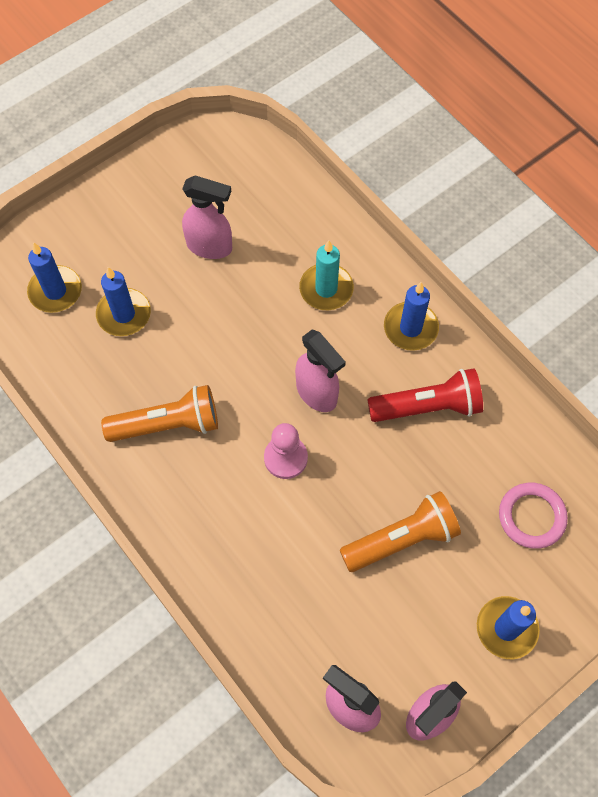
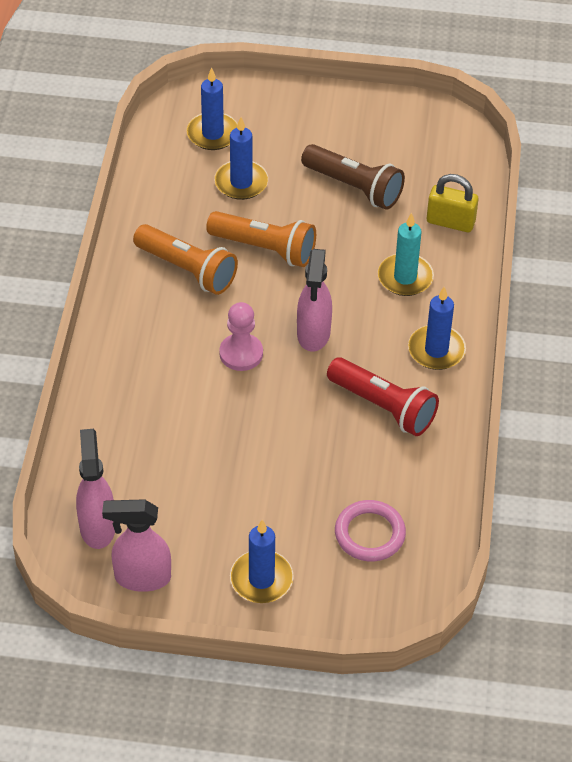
camera: 45 degrees right, 15 degrees down
(210, 246) = (354, 187): pink spray bottle -> brown flashlight
(306, 217) = (450, 222): none -> yellow padlock
(402, 539) = (258, 467): orange flashlight -> orange flashlight (265, 249)

